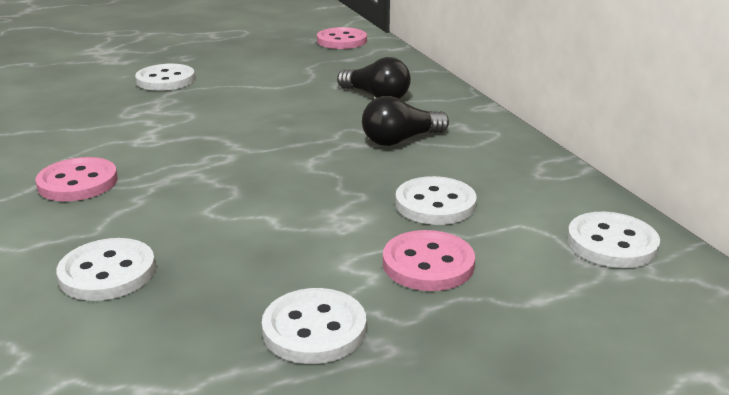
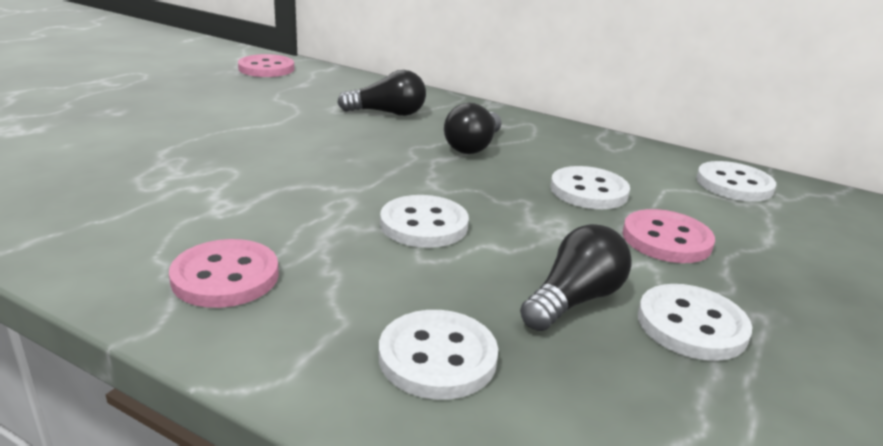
camera: 40 degrees left, 0 degrees up
(165, 80) = (133, 139): white button -> white button (424, 224)
(258, 276) = (574, 300): none -> black light bulb

